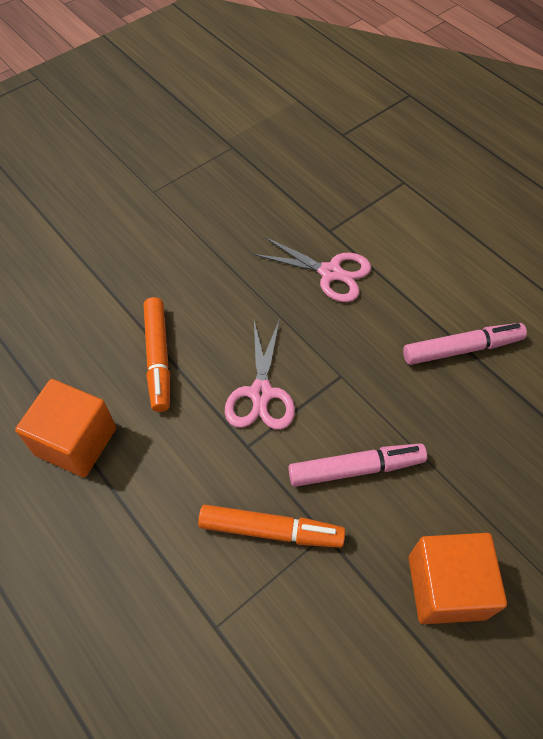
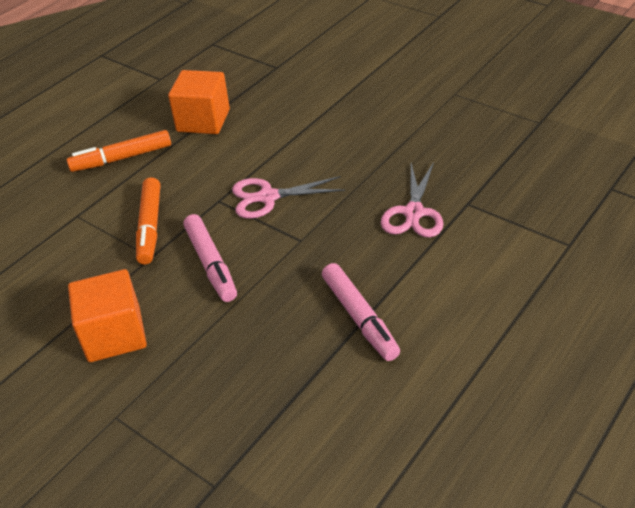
camera: 80 degrees right, 15 degrees down
(158, 358) = (284, 138): orange marker -> orange marker (122, 158)

